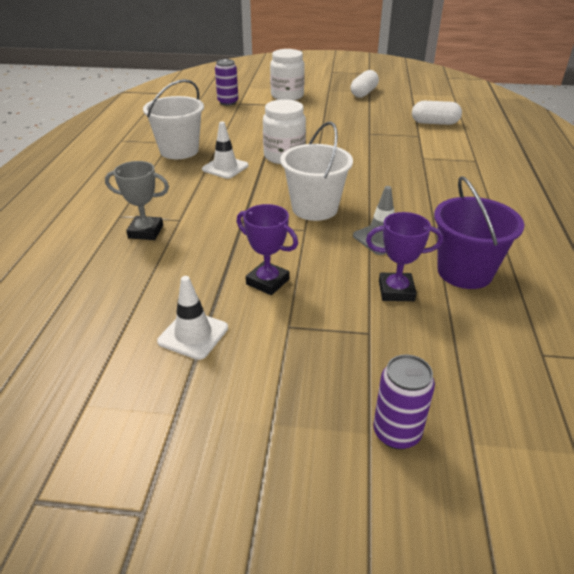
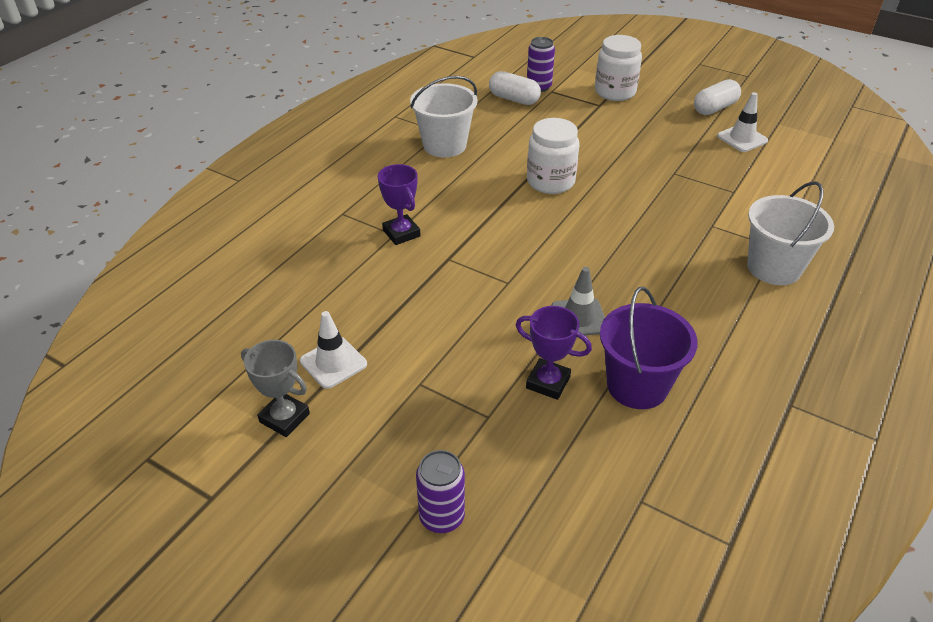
camera: 25 degrees right, 5 degrees up
(145, 232) = (355, 239): grey trophy -> grey trophy (284, 418)
(225, 167) = (478, 180): white traffic cone -> white traffic cone (742, 138)
(267, 282) = (431, 331): purple trophy -> purple trophy (401, 233)
(314, 208) = (536, 259): white bucket -> white bucket (773, 268)
(434, 123) = (770, 177): white capsule -> white capsule (514, 99)

